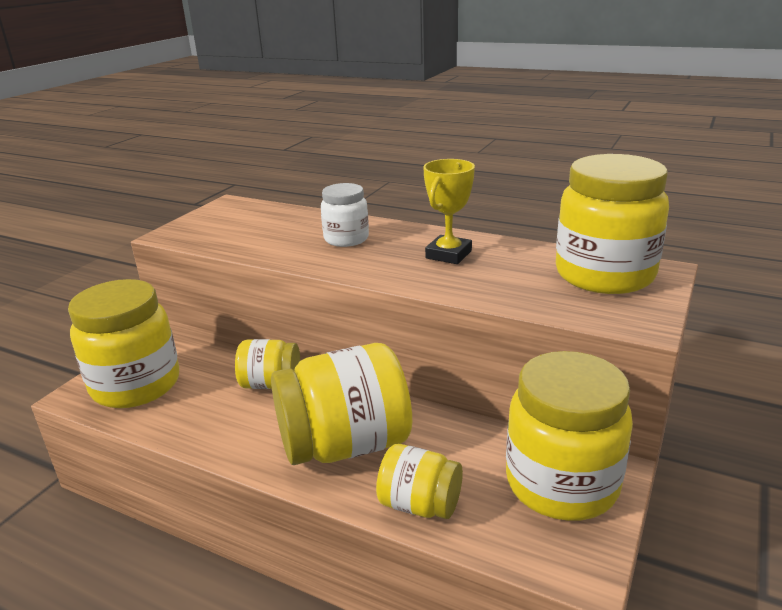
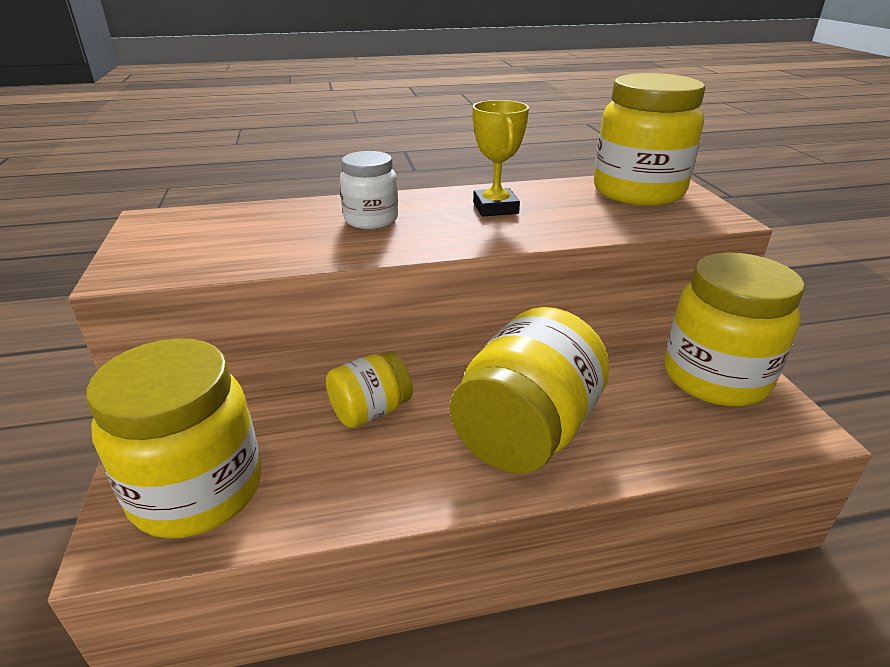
camera: 40 degrees left, 5 degrees up
(419, 504) = (654, 448): yellow jar -> none

